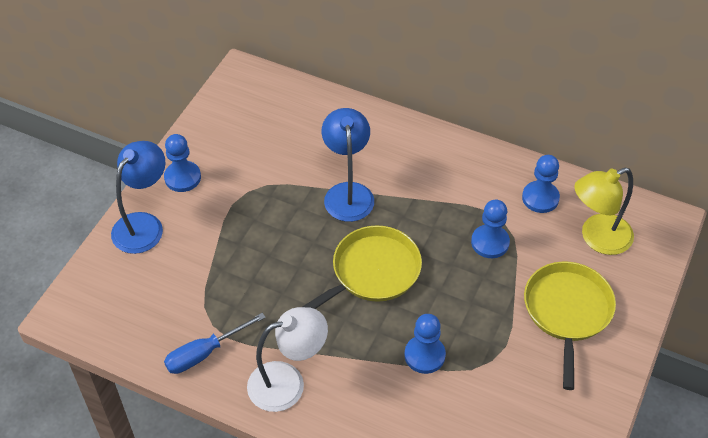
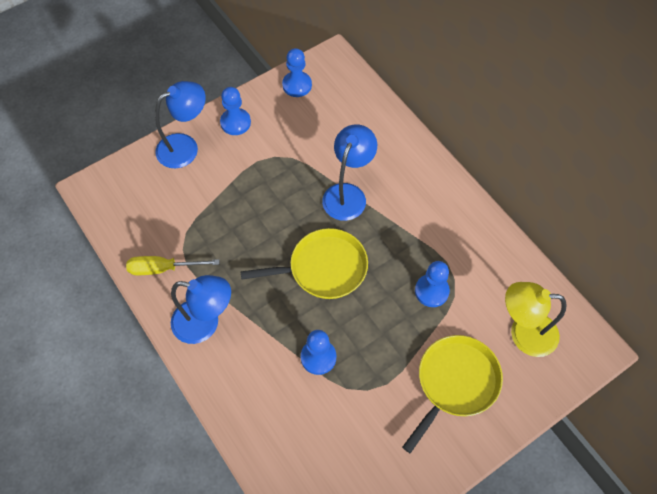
camera: 30 degrees right, 10 degrees up
(204, 353) = (163, 268): blue screwdriver -> yellow screwdriver
(288, 383) = (205, 323): white lamp -> blue lamp
(540, 198) = (499, 274): blue pawn -> blue pawn (297, 85)

